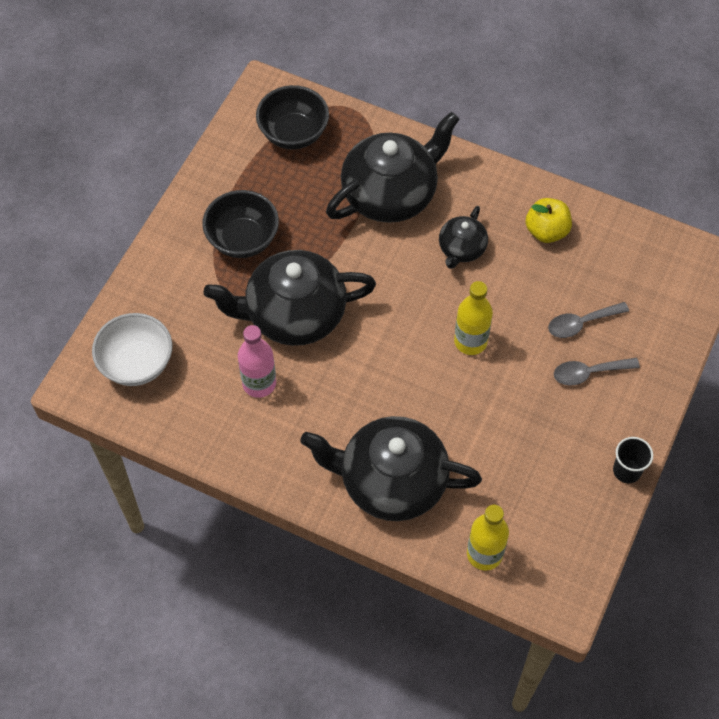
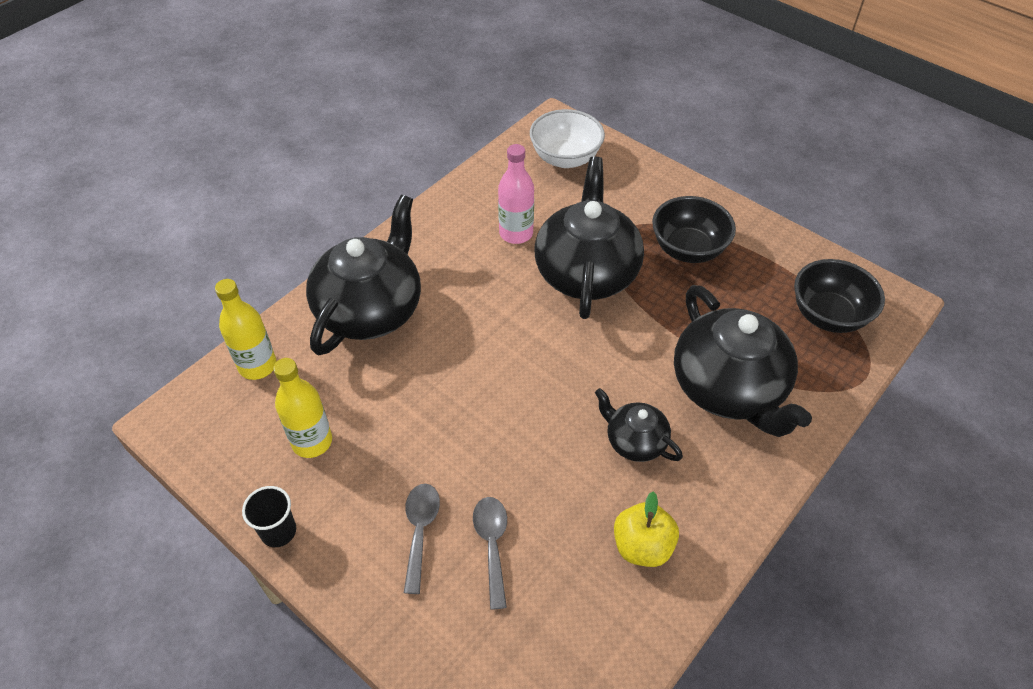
camera: 105 degrees right, 10 degrees down
(470, 341) = (505, 417): yellow bottle -> yellow bottle (312, 441)

